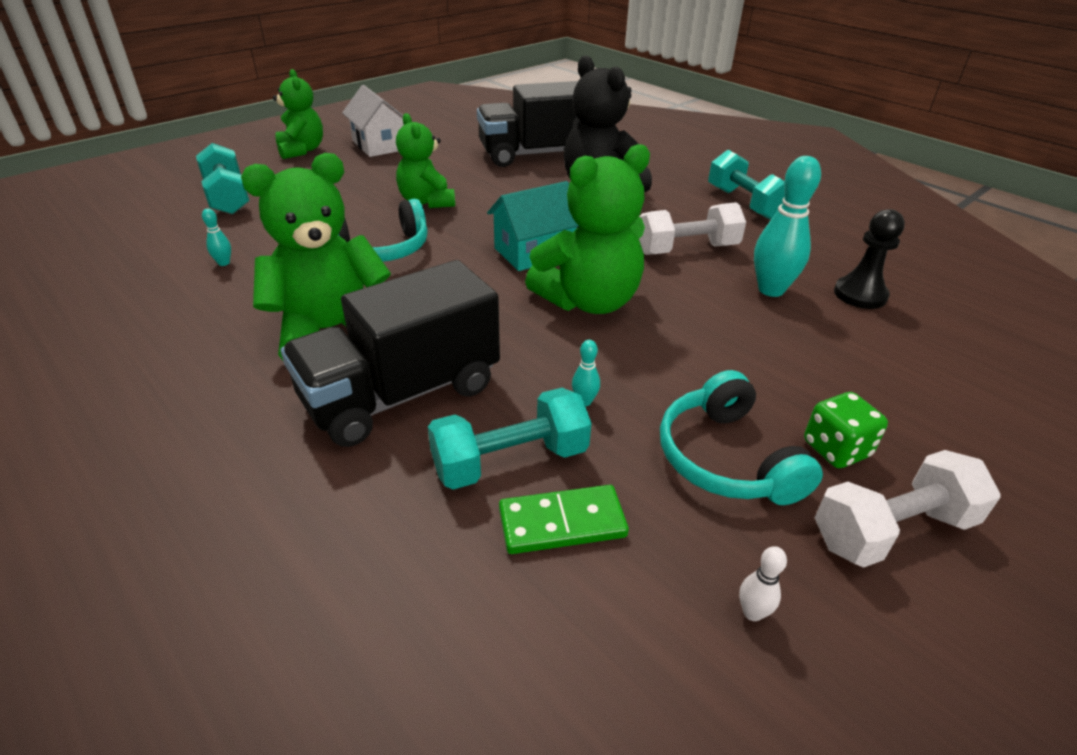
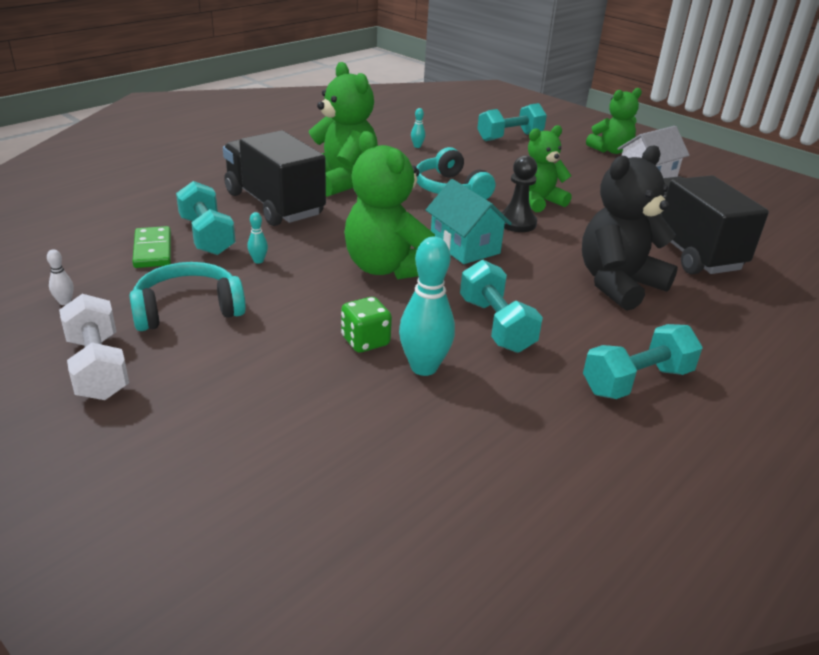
camera: 85 degrees right, 5 degrees down
(686, 249) = (496, 325): white dumbbell -> turquoise dumbbell
(836, 449) = (184, 360): green dice -> green dice (365, 341)
(860, 295) = (425, 431): black pawn -> black pawn (516, 223)

